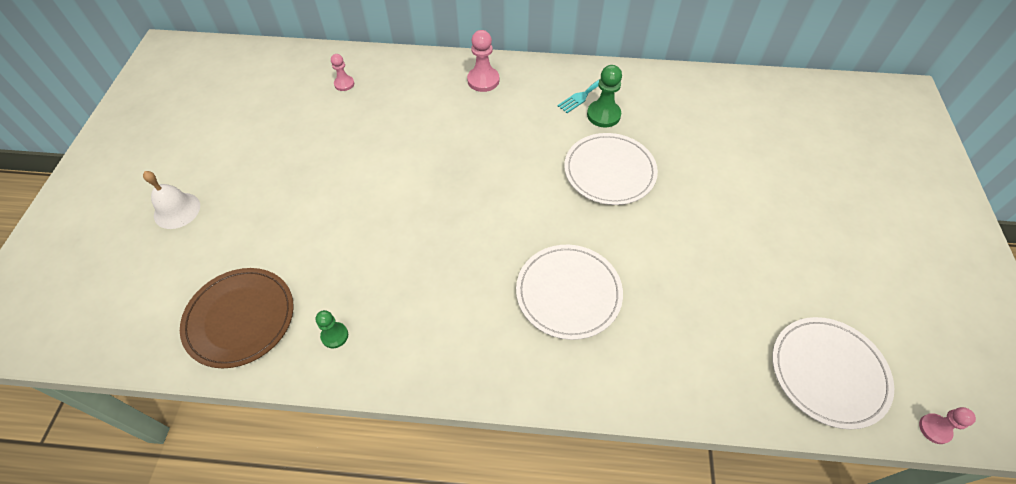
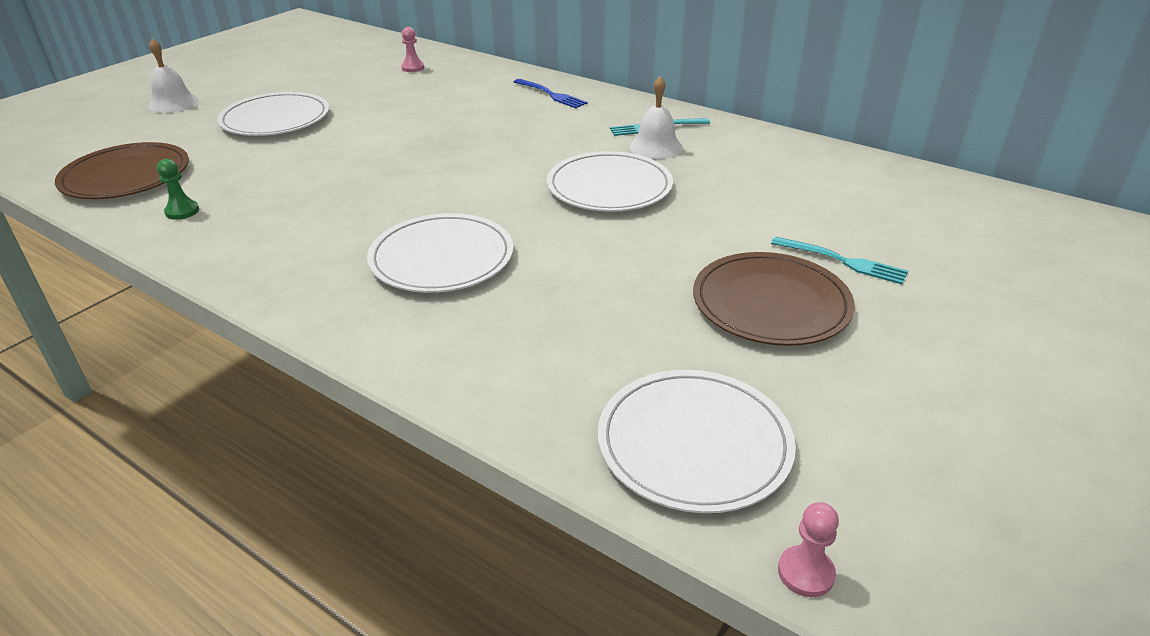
camera: 30 degrees right, 20 degrees down
(294, 194) = (275, 119): none -> white plate
(483, 80) = (551, 94): pink pawn -> blue fork
(603, 115) = (656, 147): green pawn -> white bell
(781, 240) = (771, 303): none -> brown plate
(789, 184) = (842, 261): none -> turquoise fork

